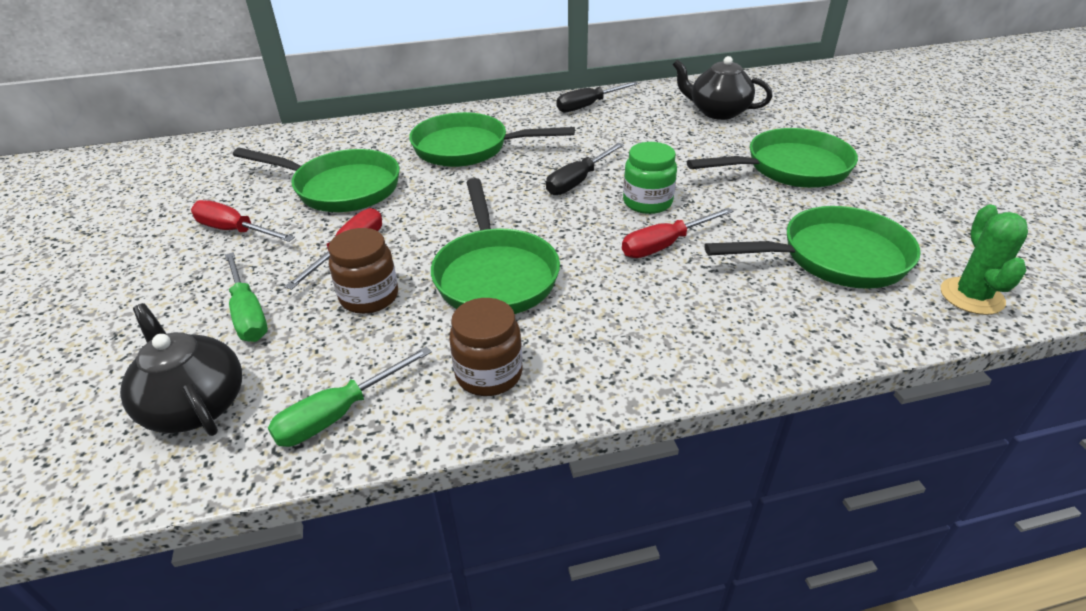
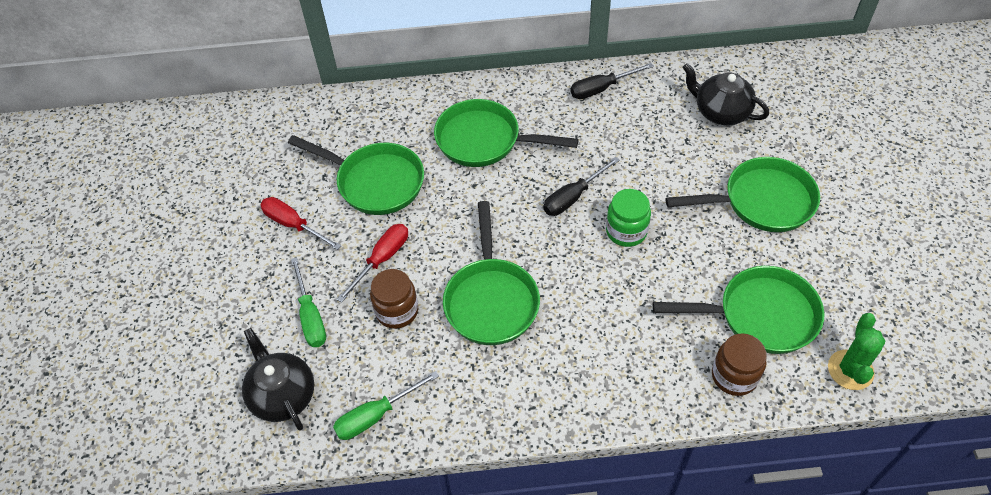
camera: 10 degrees right, 15 degrees up
(489, 374) = (477, 395): brown jar -> brown jar (734, 376)
(665, 245) = (628, 284): red screwdriver -> none

